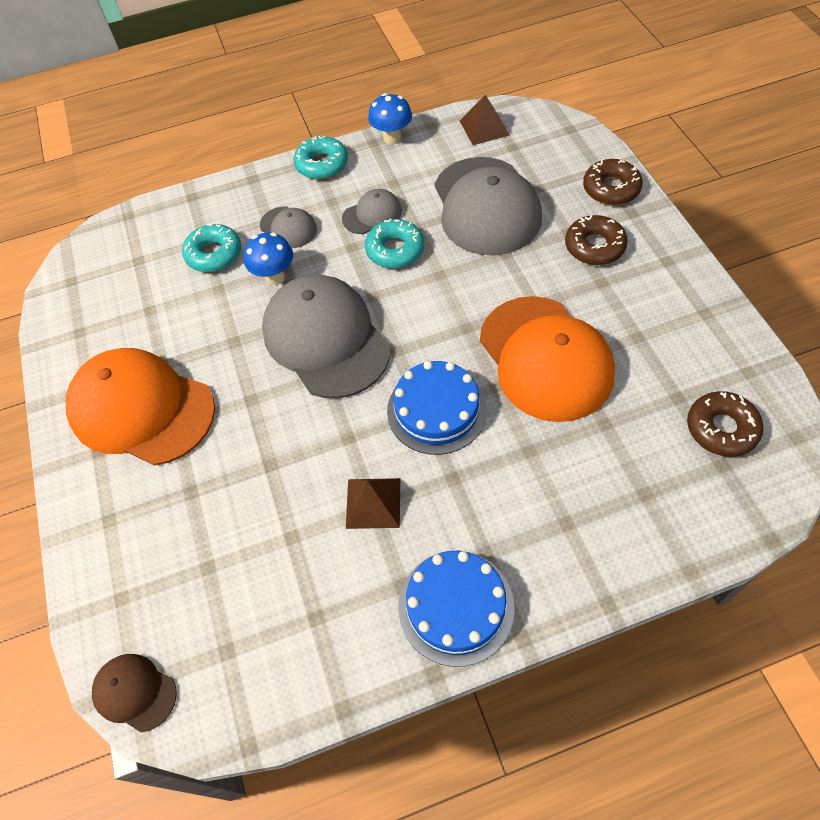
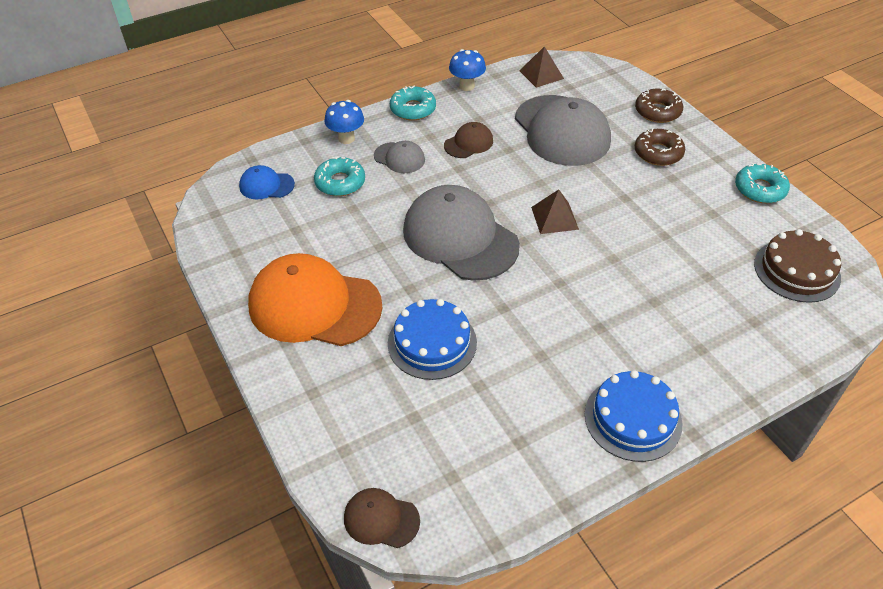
camera: 15 degrees left, 10 degrees down
(134, 251) = (266, 185): none -> blue cap
(275, 277) = (400, 195): blue mushroom -> blue mushroom (346, 138)
(372, 214) = (468, 143): grey cap -> brown cap
(373, 503) = (540, 352): brown pyramid -> brown pyramid (554, 218)
(395, 250) = (496, 168): turquoise donut -> turquoise donut (760, 189)
(437, 410) = (570, 280): blue cake -> blue cake (432, 342)
(545, 358) = (645, 235): orange cap -> none
(721, 428) = (796, 270): brown donut -> brown cake

